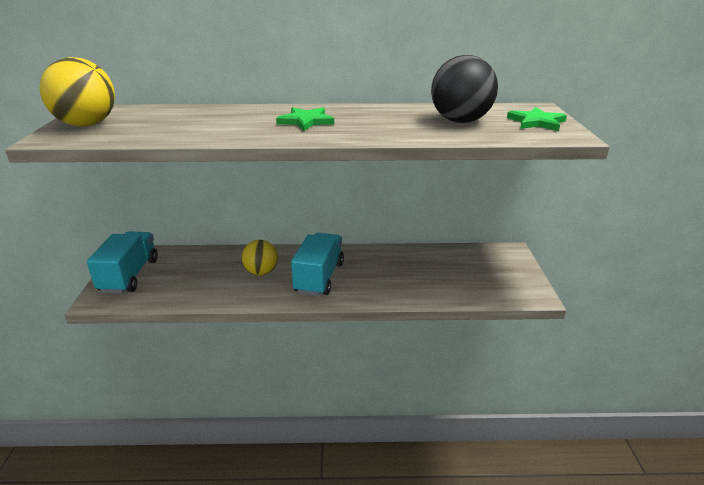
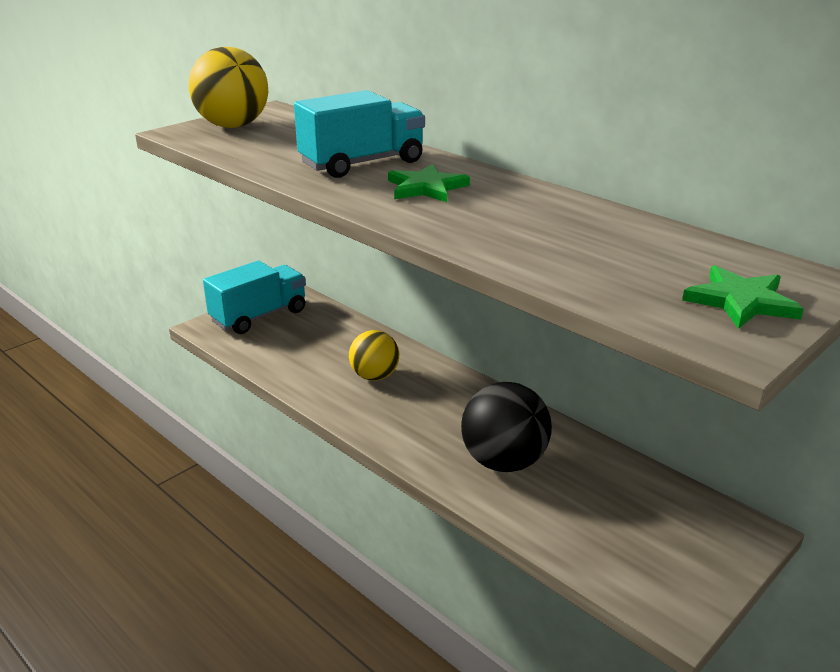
camera: 45 degrees right, 0 degrees up
(319, 277) = (424, 416): turquoise truck -> turquoise truck (362, 163)
(460, 121) = (619, 255): black ball -> black ball (503, 461)

